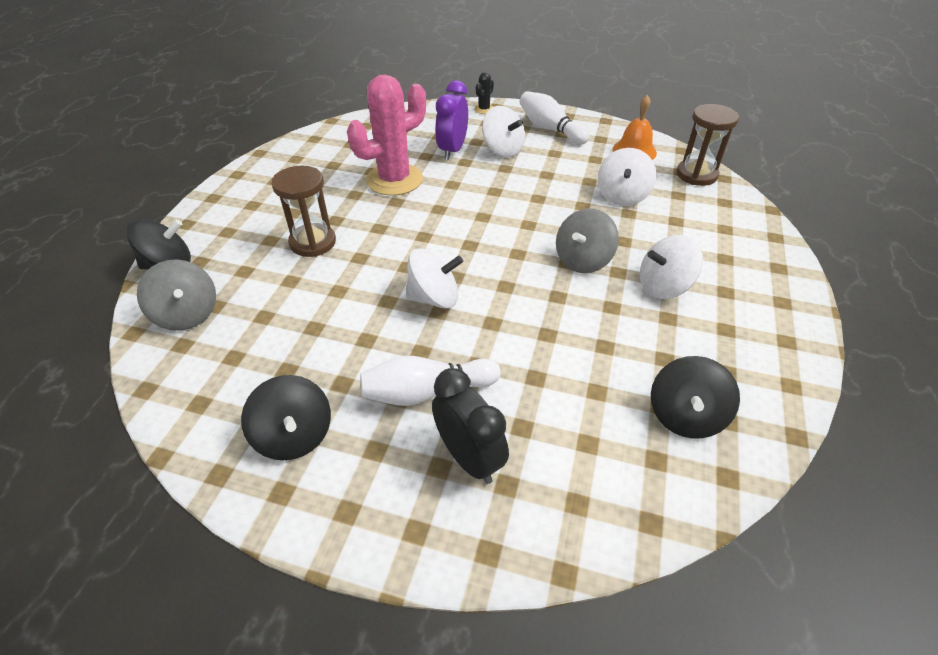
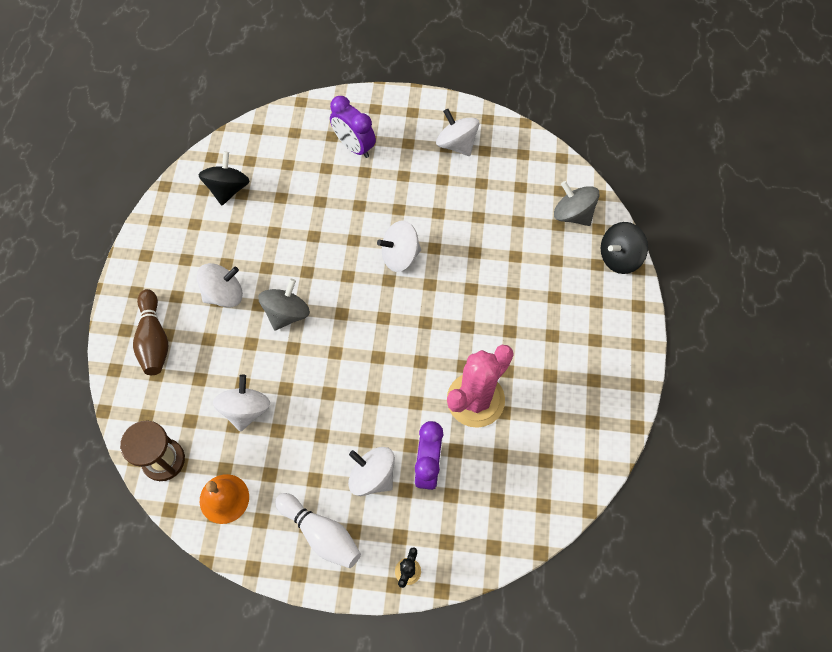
camera: 170 degrees right, 20 degrees up
(294, 436) = (456, 144): black spinning top -> white spinning top
(313, 242) = (517, 299): brown hourglass -> none
(426, 392) = (387, 181): white bowling pin -> none
(469, 458) = (354, 146): black clock -> purple clock
(739, 255) = (154, 339): none -> brown bowling pin

